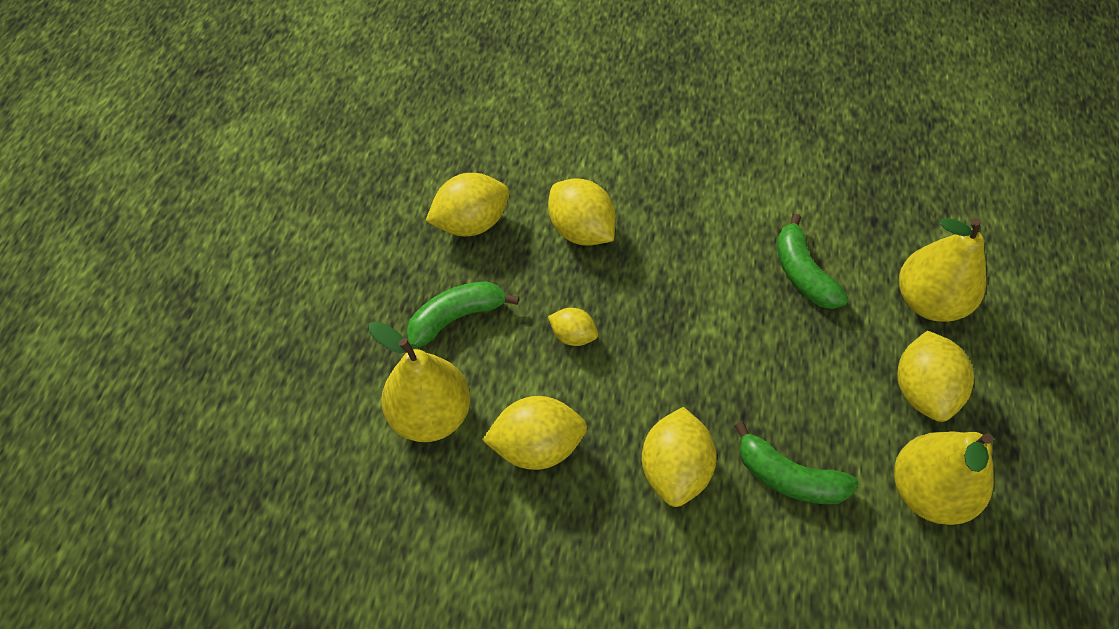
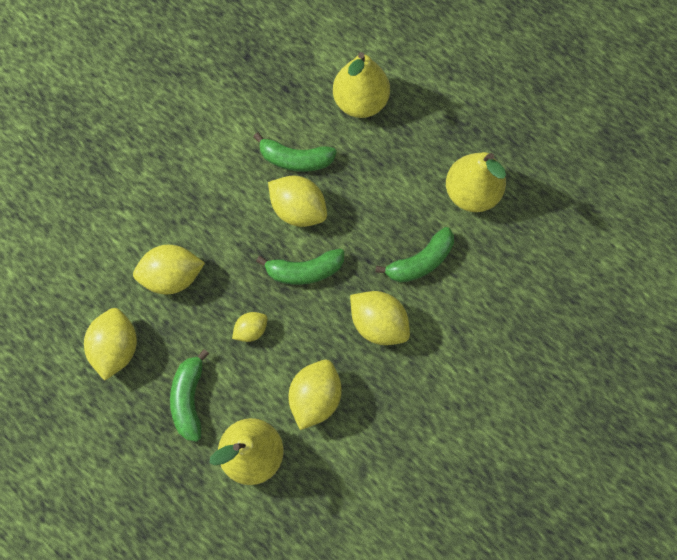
camera: 60 degrees left, 15 degrees up
(680, 353) = (304, 270): none -> green banana
(922, 391) = (413, 150): yellow lemon -> yellow lemon (298, 209)

